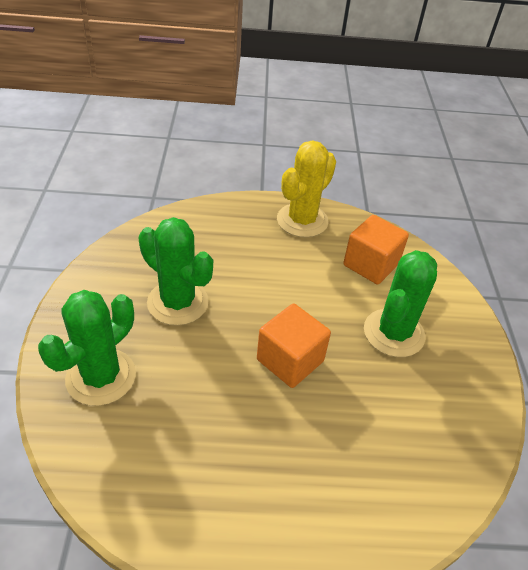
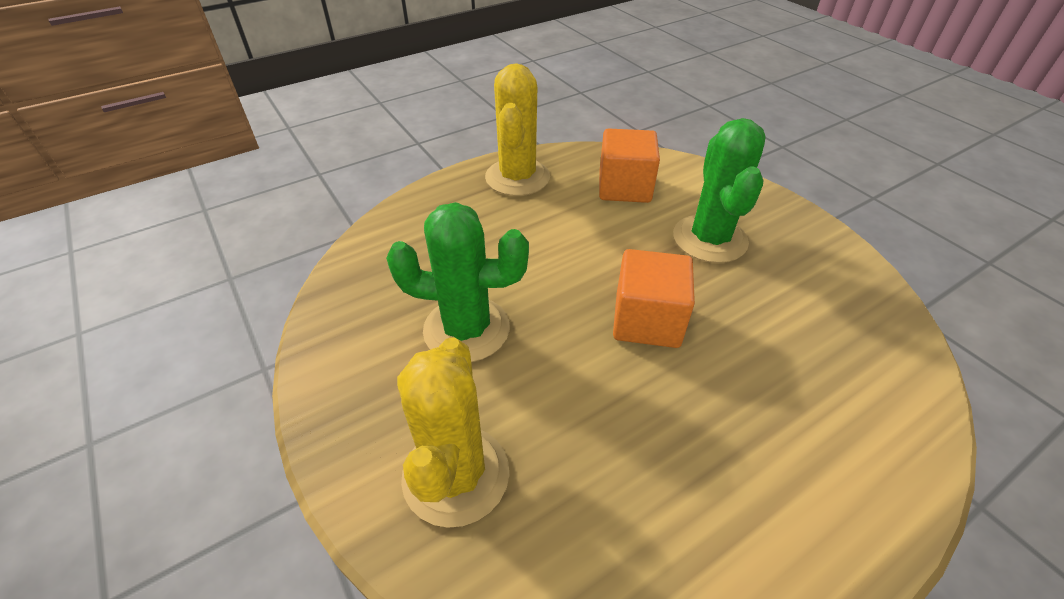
camera: 30 degrees left, 0 degrees up
(101, 377) = (456, 475): green cactus -> yellow cactus

